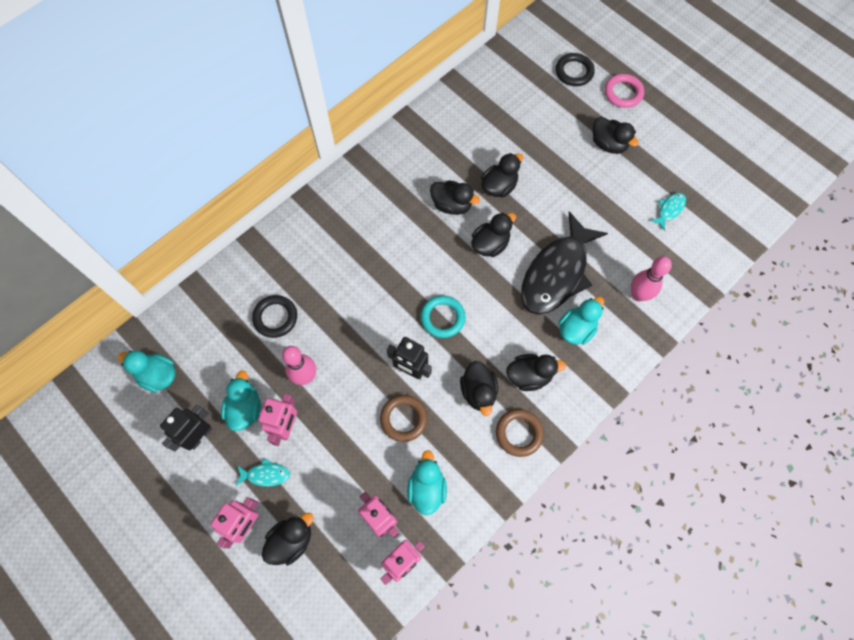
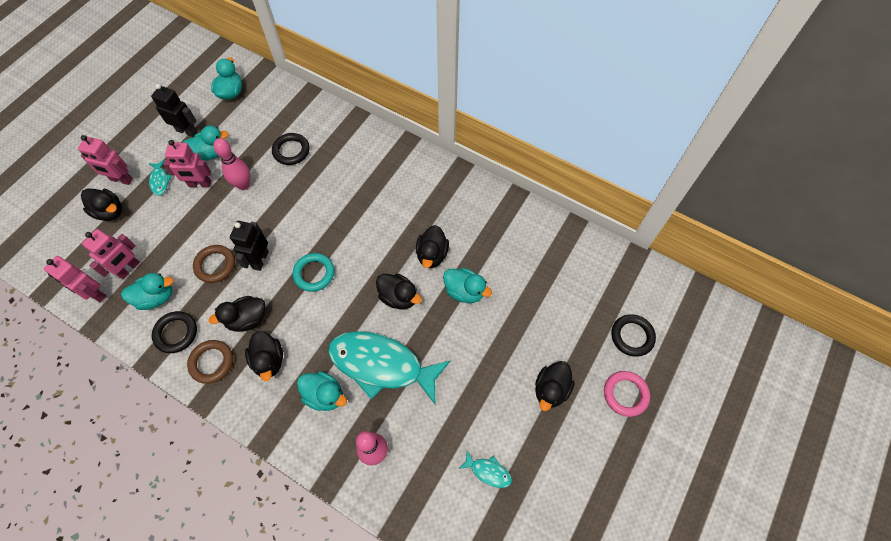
camera: 75 degrees right, 5 degrees down
(476, 468) = (176, 333): none -> black ring
(499, 186) = (464, 291): black duck -> turquoise duck
(557, 273) = (382, 365): black fish -> turquoise fish

